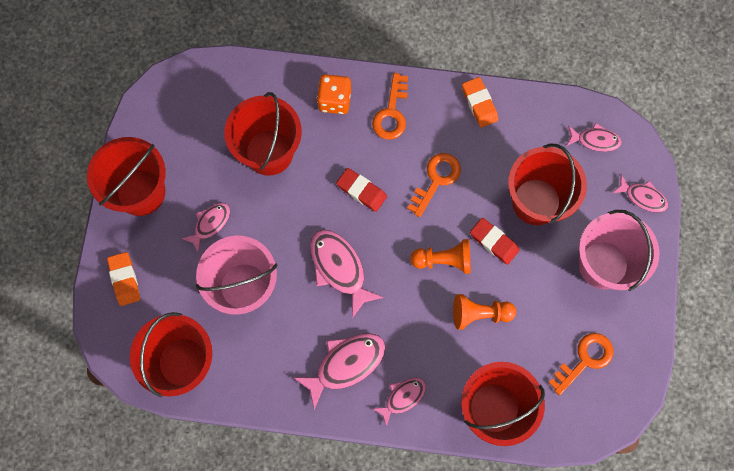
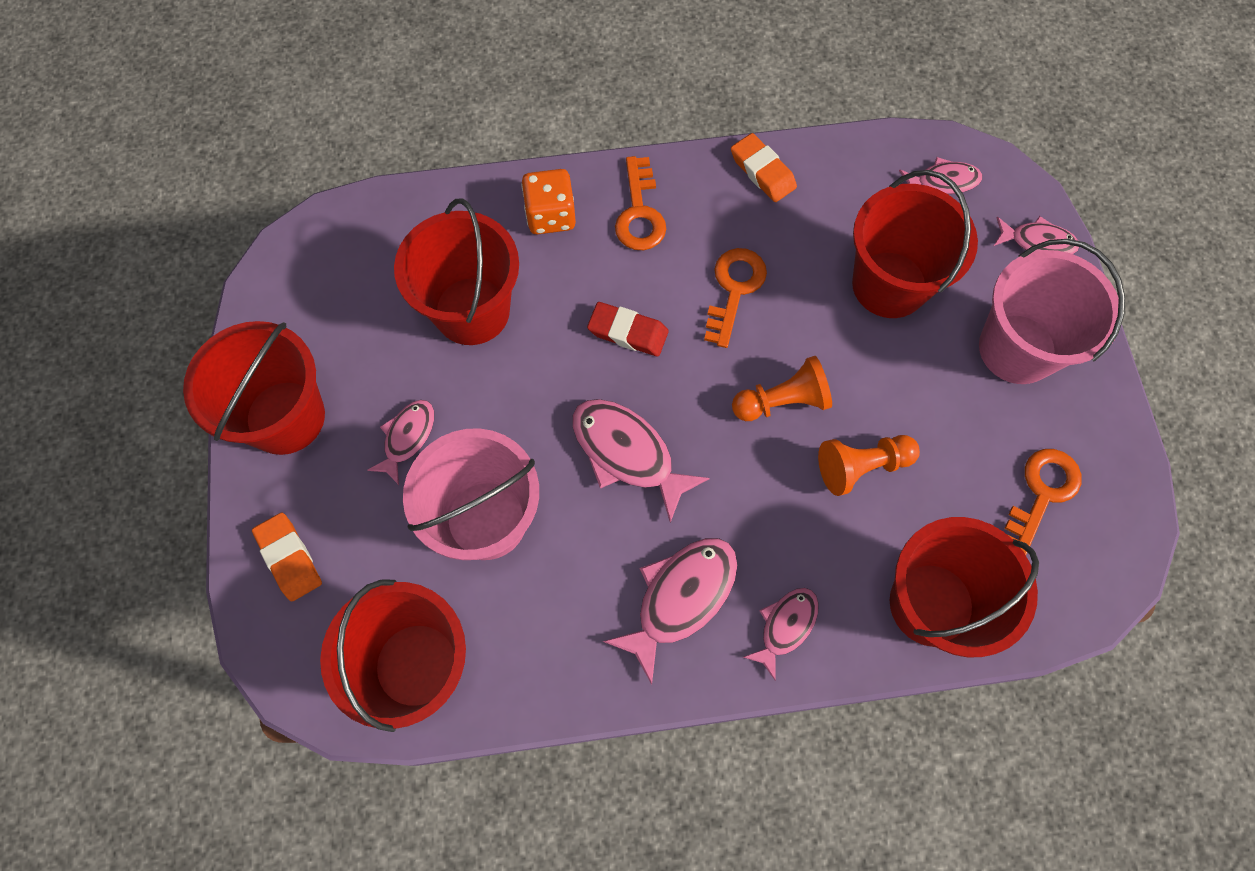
camera: 15 degrees left, 5 degrees down
(494, 242) = (847, 356): red eraser -> none

